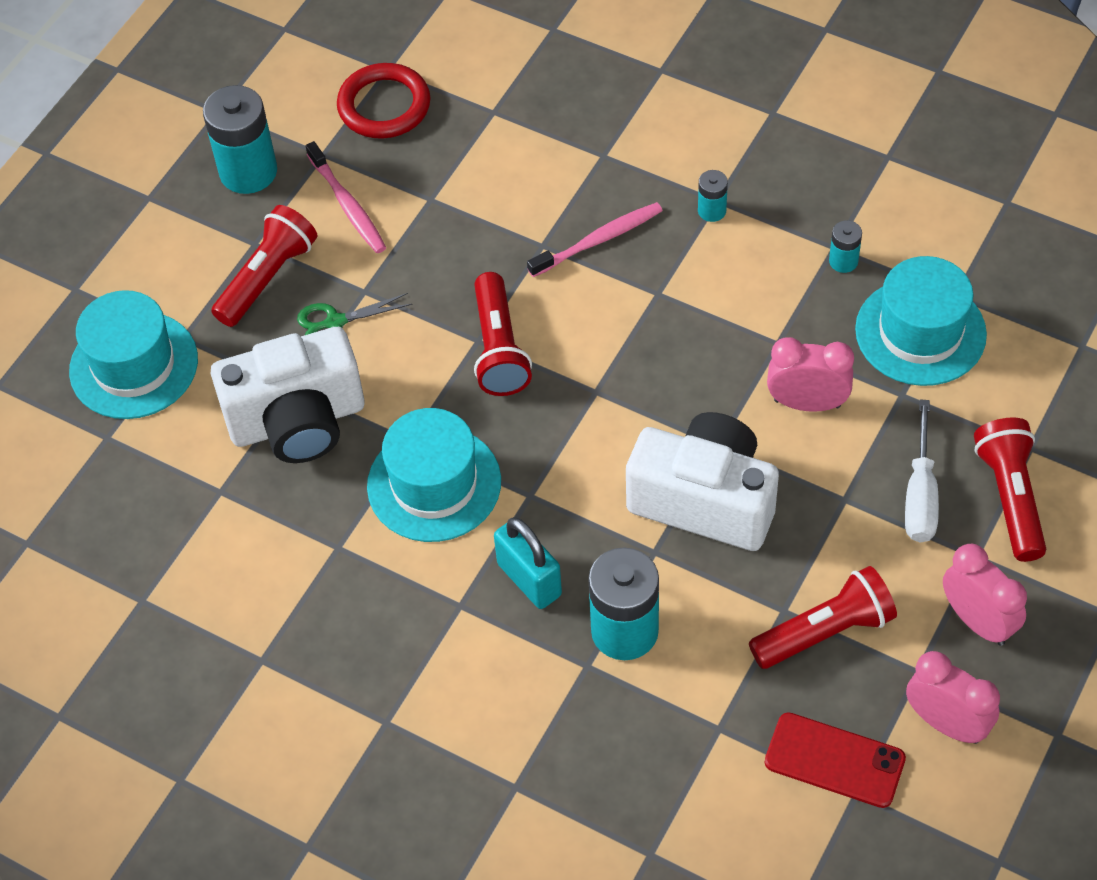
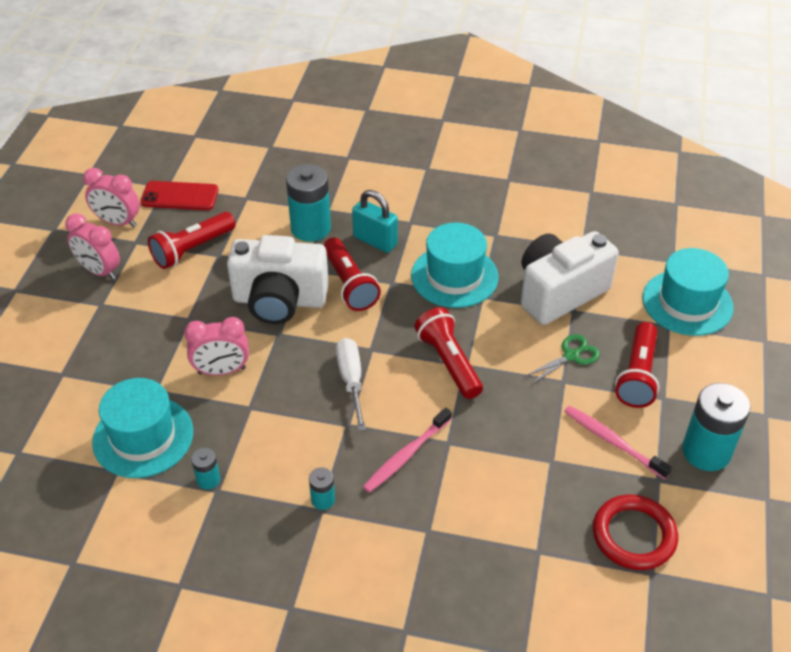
camera: 160 degrees right, 10 degrees down
(920, 495) = (138, 330): white screwdriver -> white screwdriver (351, 381)
(1010, 497) = (77, 341): red flashlight -> red flashlight (349, 284)

